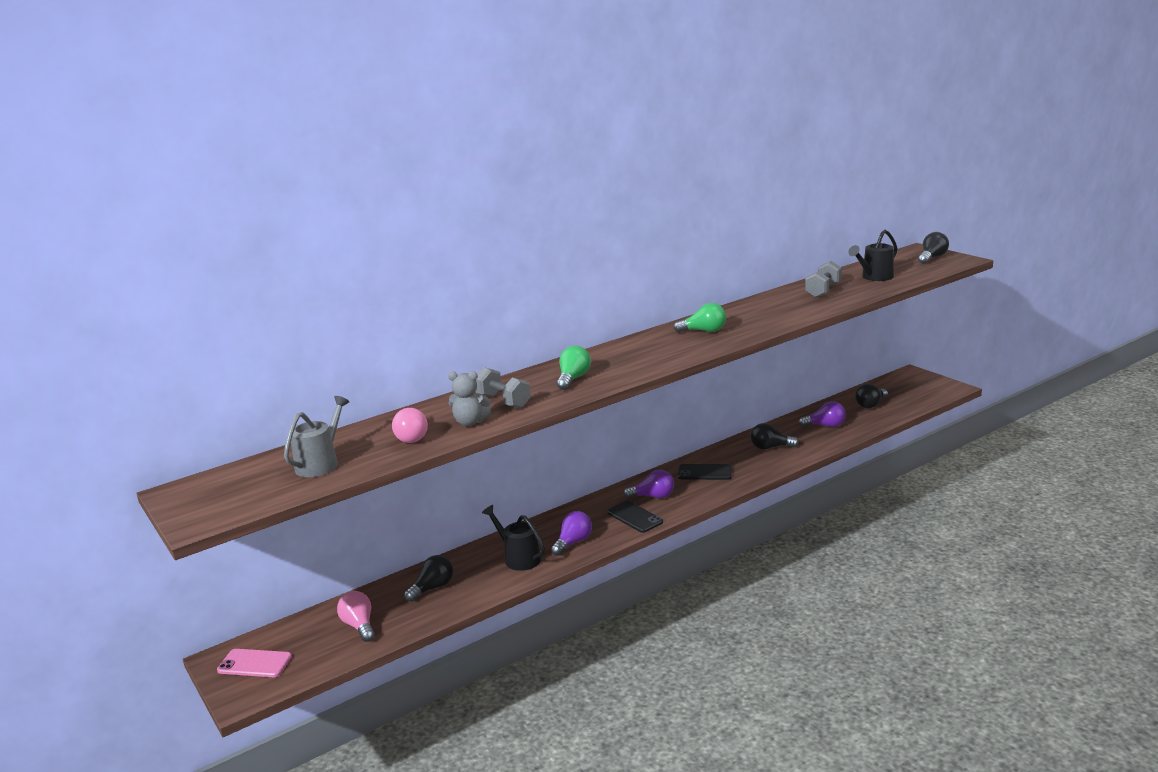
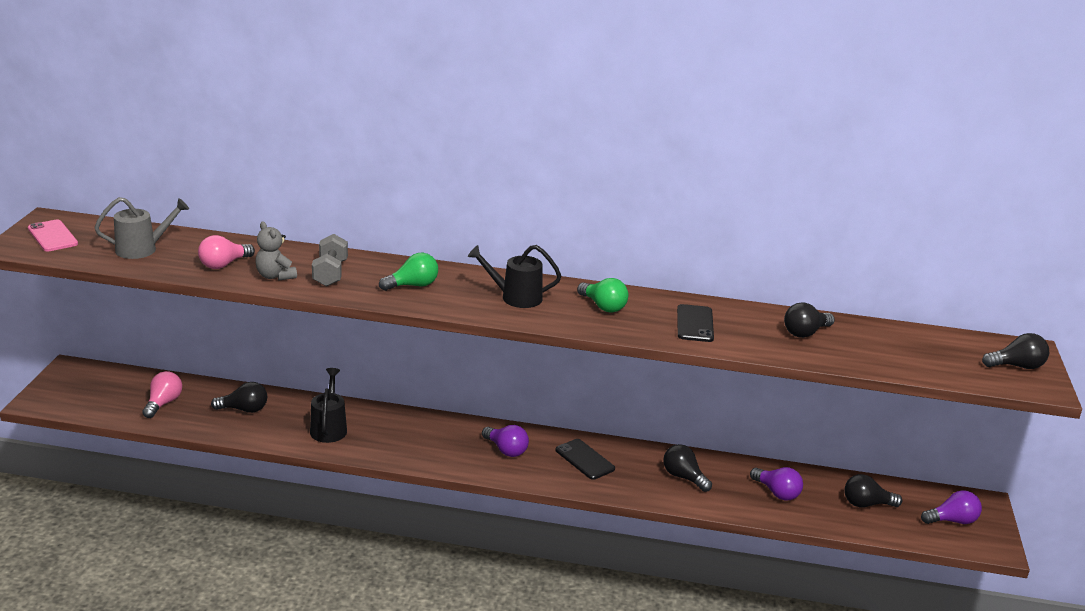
camera: 40 degrees right, 5 degrees up
(255, 663) = (78, 385): pink phone -> pink phone (52, 236)
(573, 542) = (382, 443): purple light bulb -> purple light bulb (952, 521)
(635, 517) = (459, 456): black phone -> black phone (695, 324)
(823, 291) = (805, 333): grey dumbbell -> black light bulb
(874, 277) = (893, 350): black watering can -> black watering can (515, 297)

